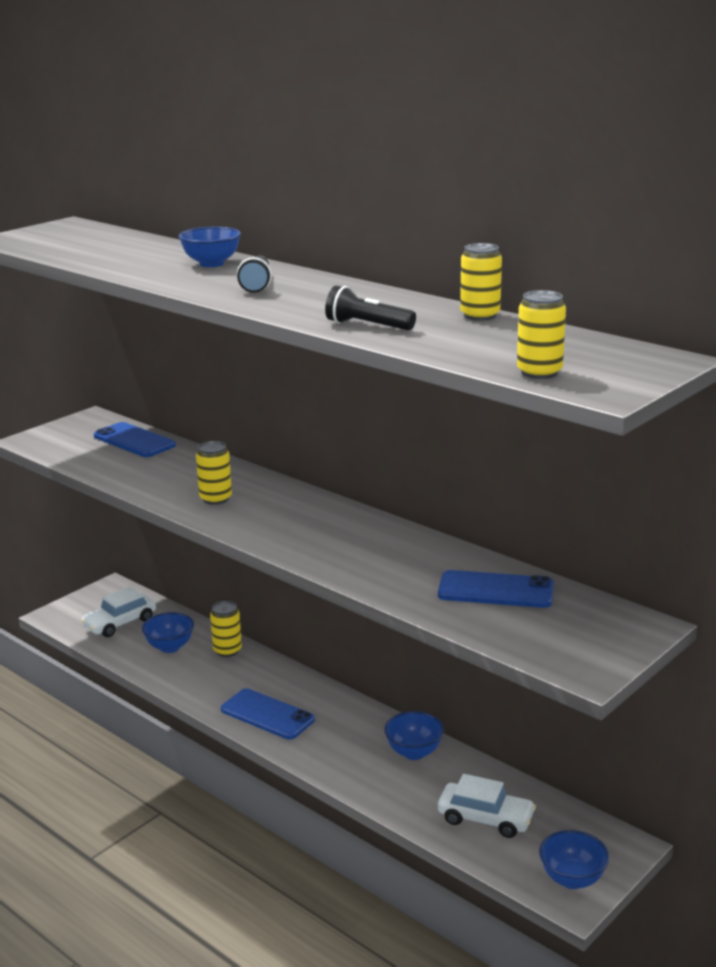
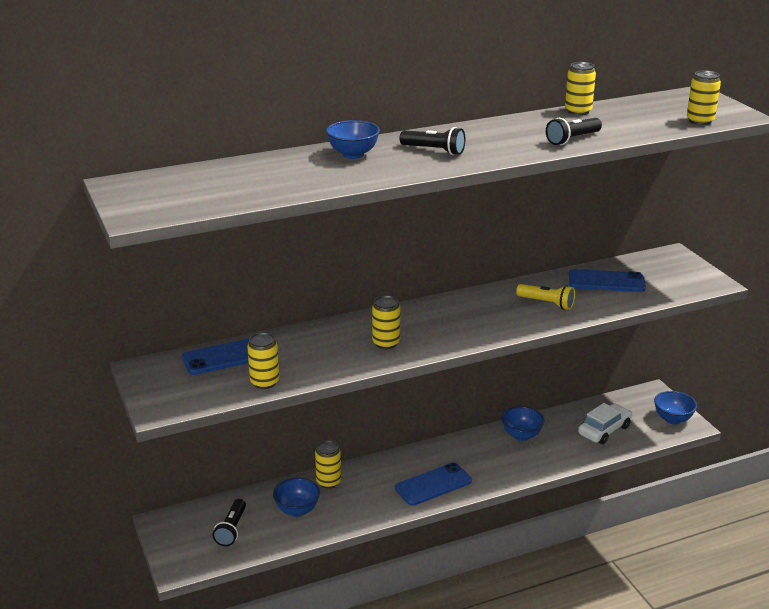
camera: 65 degrees left, 5 degrees up
(99, 466) = (264, 382): none -> yellow can
(120, 623) = (231, 529): white car -> black flashlight
(391, 563) = (547, 303): none -> yellow flashlight
(496, 590) = (606, 281): blue phone -> blue phone turned 60 degrees clockwise

